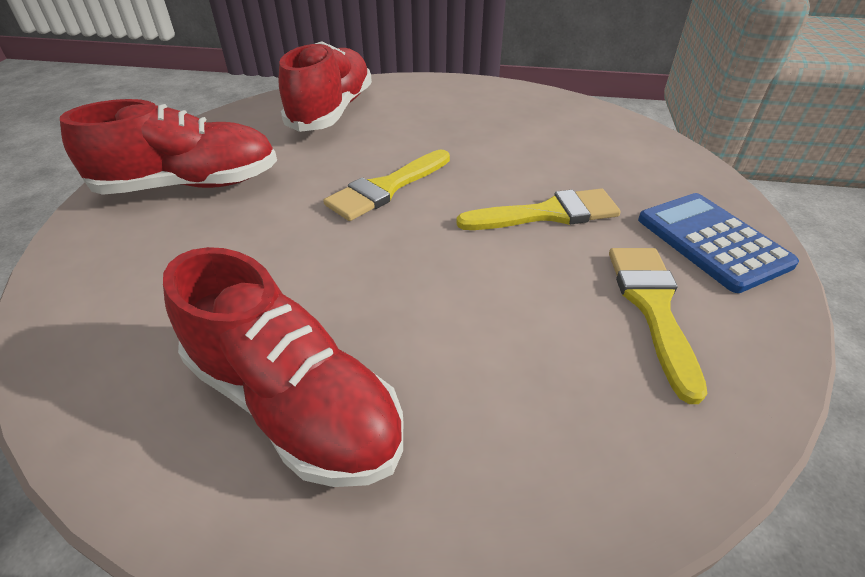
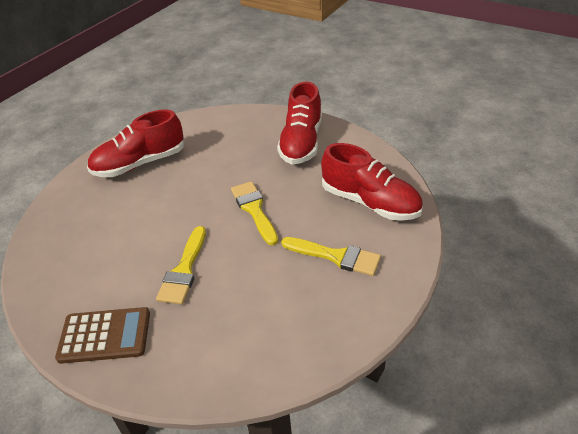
camera: 115 degrees right, 0 degrees up
(652, 307) = (91, 278): yellow brush -> yellow brush (336, 256)
(712, 241) = (105, 336): blue calculator -> brown calculator

